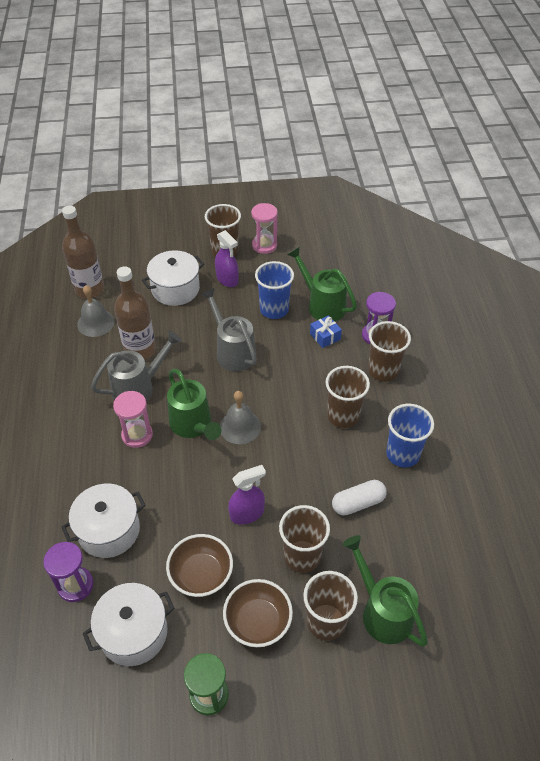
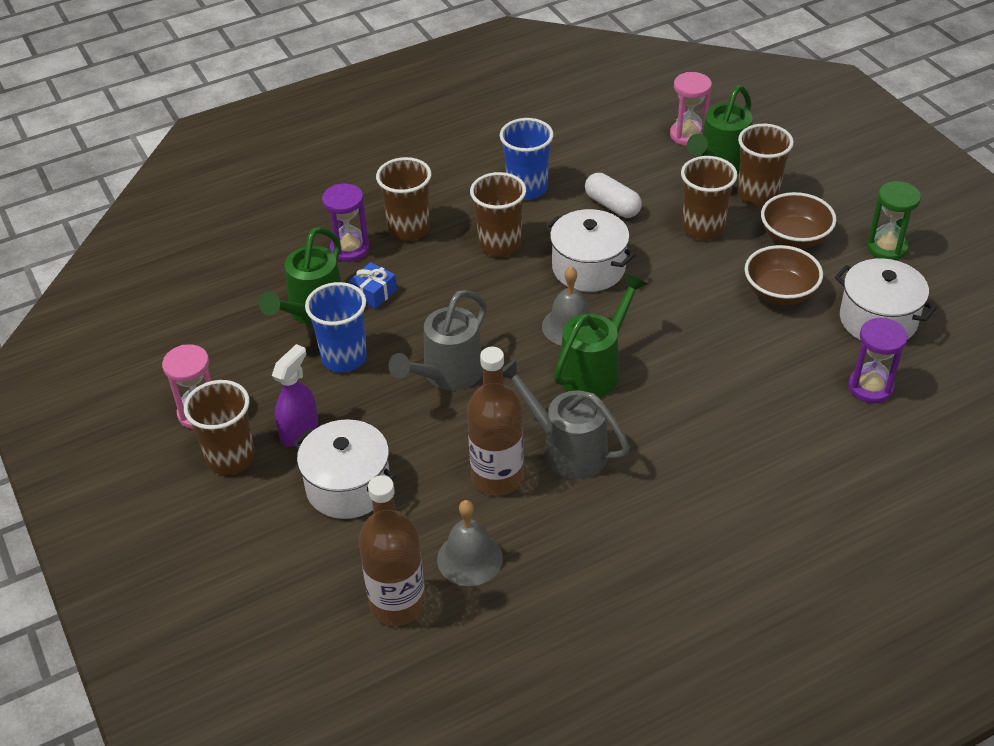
camera: 110 degrees left, 5 degrees down
(109, 530) = (788, 388): white pot -> white pot (588, 268)
(137, 435) = (644, 418): pink hourglass -> pink hourglass (688, 135)
(247, 513) = (683, 282): purple spray bottle -> none

